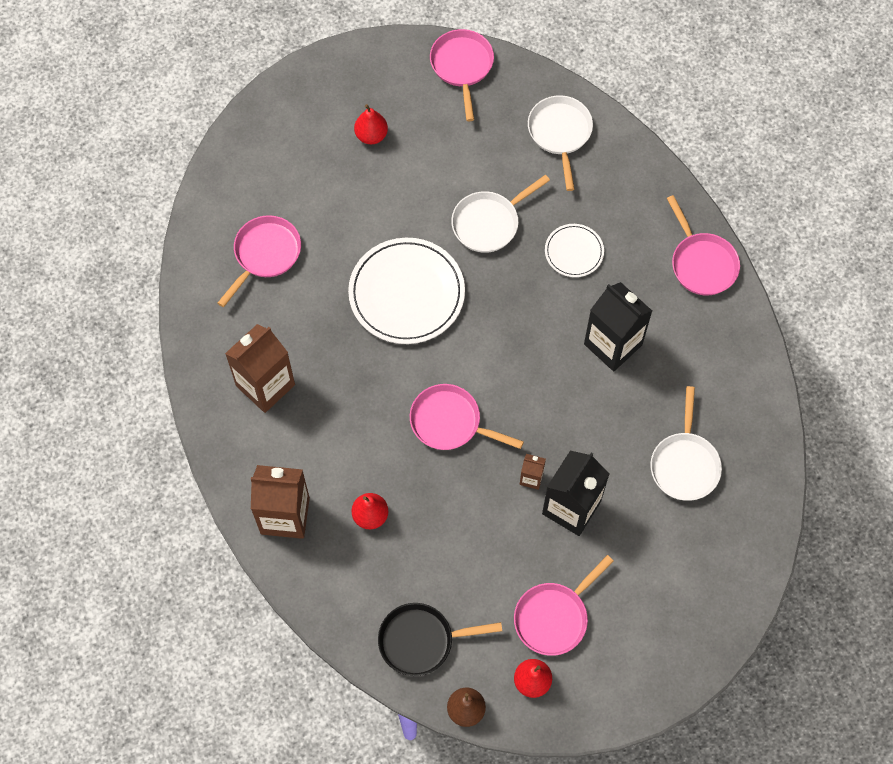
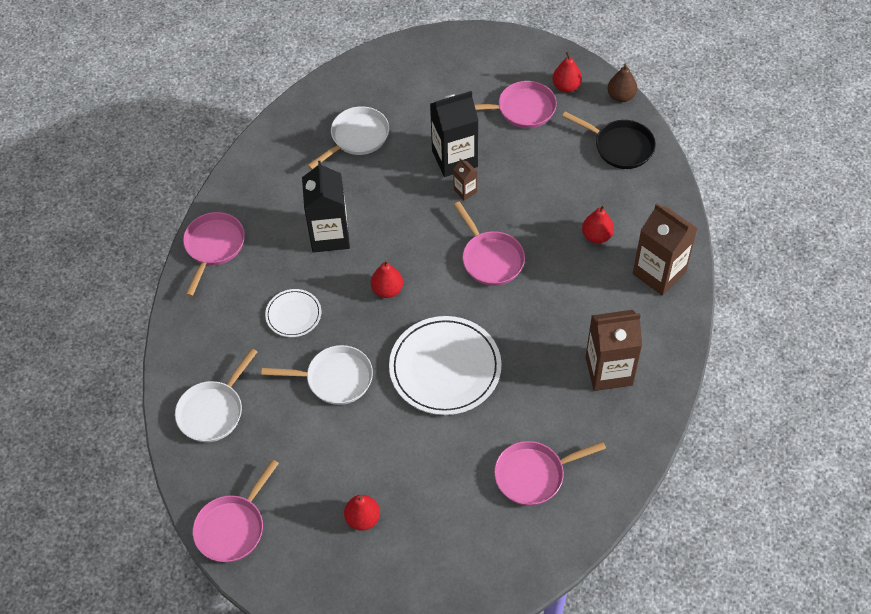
camera: 140 degrees left, 10 degrees down
(515, 328) = (387, 290): none -> red pear

